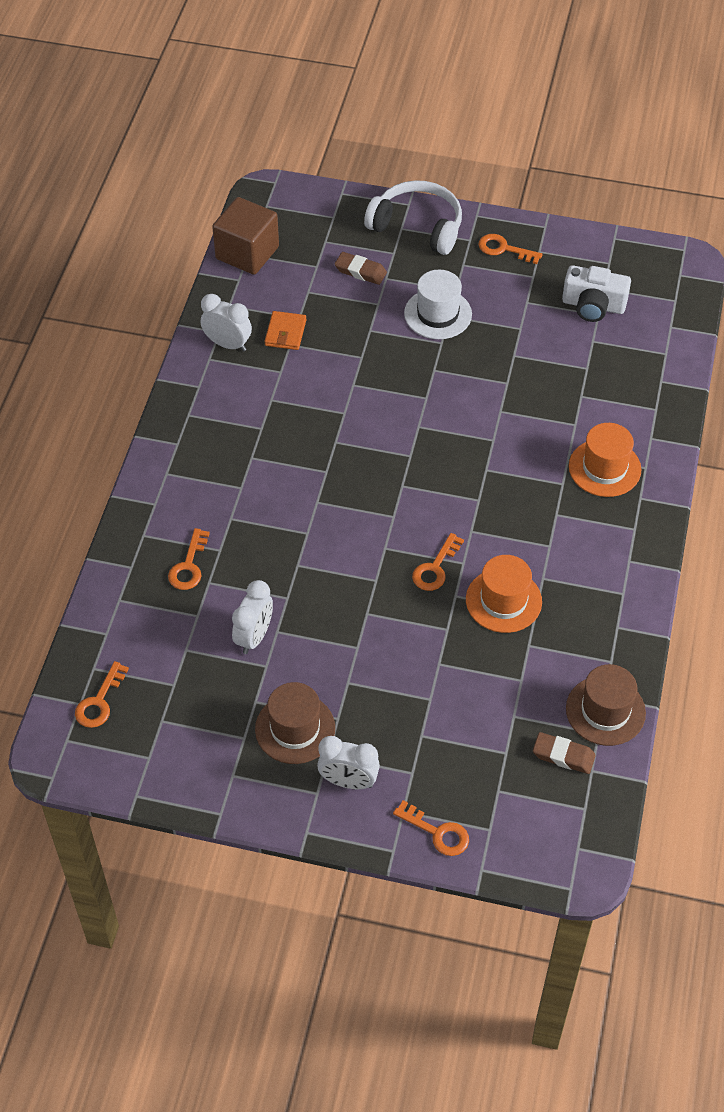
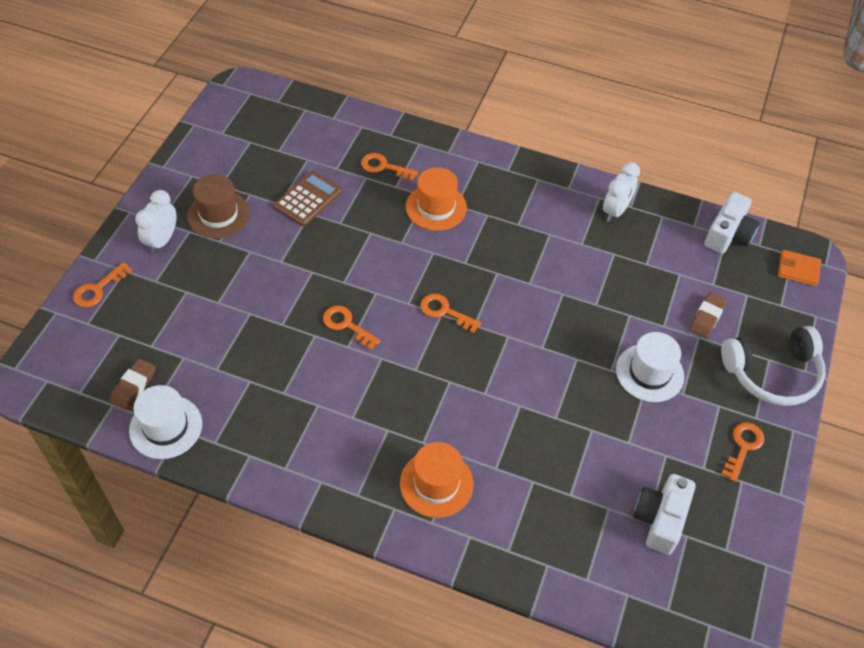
camera: 95 degrees right, 0 degrees up
(99, 701) = (276, 111): orange key -> orange key (445, 312)
(247, 253) = (728, 235): brown cube -> white camera
(254, 637) = (308, 199): white clock -> brown calculator
(285, 333) = (628, 252): orange wallet -> orange wallet (798, 270)
(418, 226) = (773, 374): white headphones -> white headphones turned 45 degrees clockwise
(503, 600) = (300, 370): orange hat -> orange hat (436, 207)
(605, 711) = (166, 427): brown hat -> white hat

